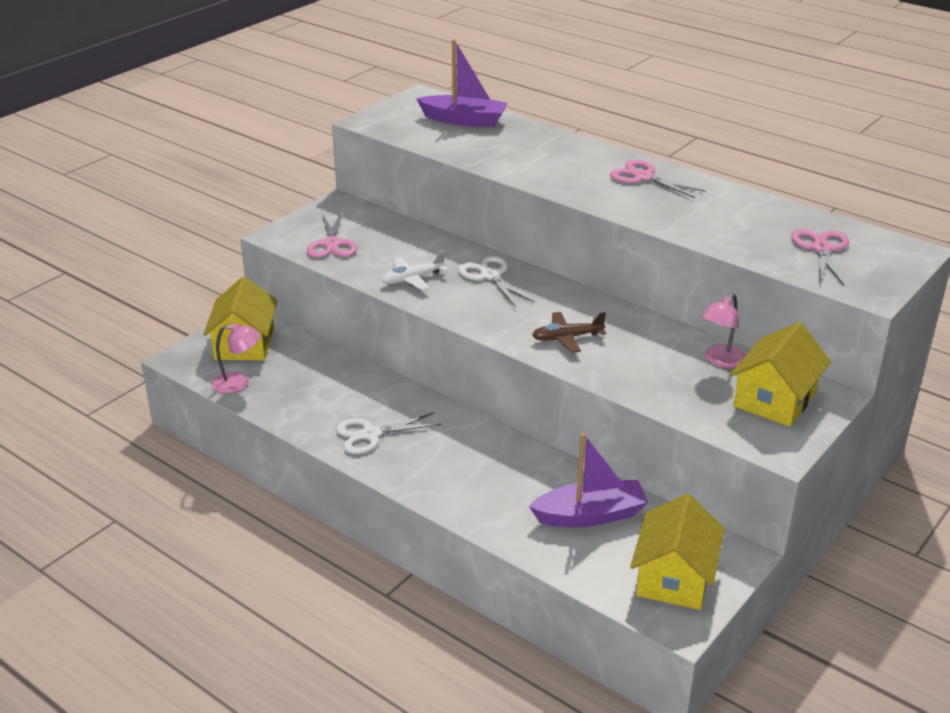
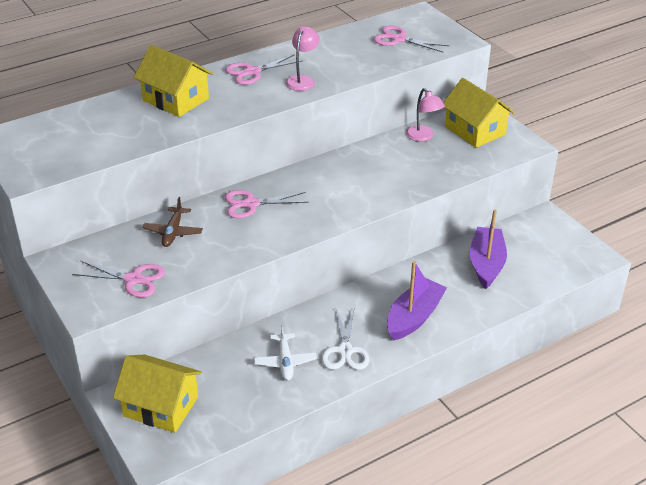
camera: 70 degrees left, 5 degrees up
(238, 383) = (224, 421): pink lamp -> pink lamp (302, 80)
(412, 279) = (228, 245): white plane -> white plane (285, 362)
(464, 120) = (77, 125): purple boat -> purple boat (414, 317)
(490, 276) = (251, 204): white scissors -> pink scissors
(567, 338) = (361, 190): brown plane -> brown plane (173, 232)
(674, 577) = (557, 247): yellow house -> yellow house (176, 99)

